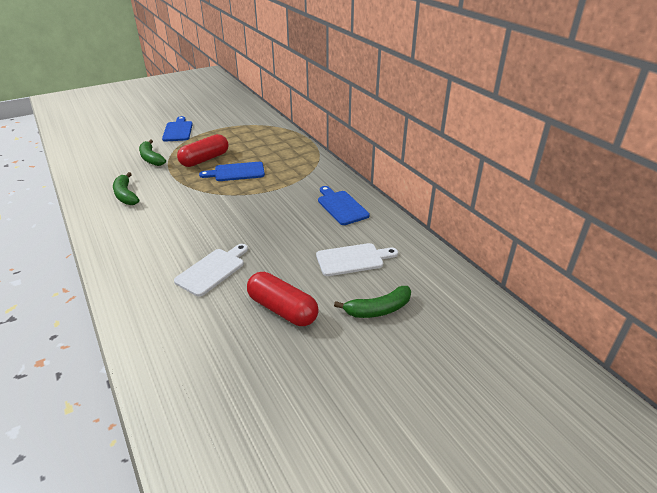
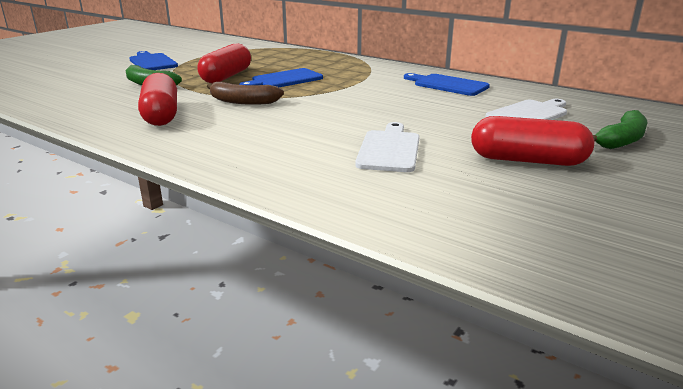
camera: 25 degrees left, 10 degrees down
(126, 195) = (161, 115): green banana -> red capsule
(184, 192) = (242, 101): none -> brown banana

